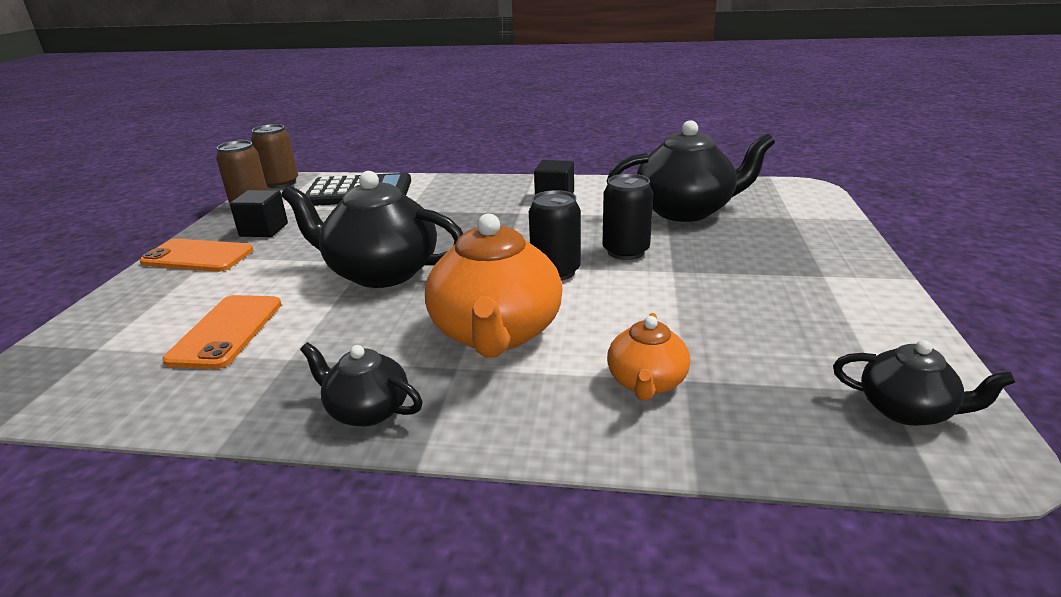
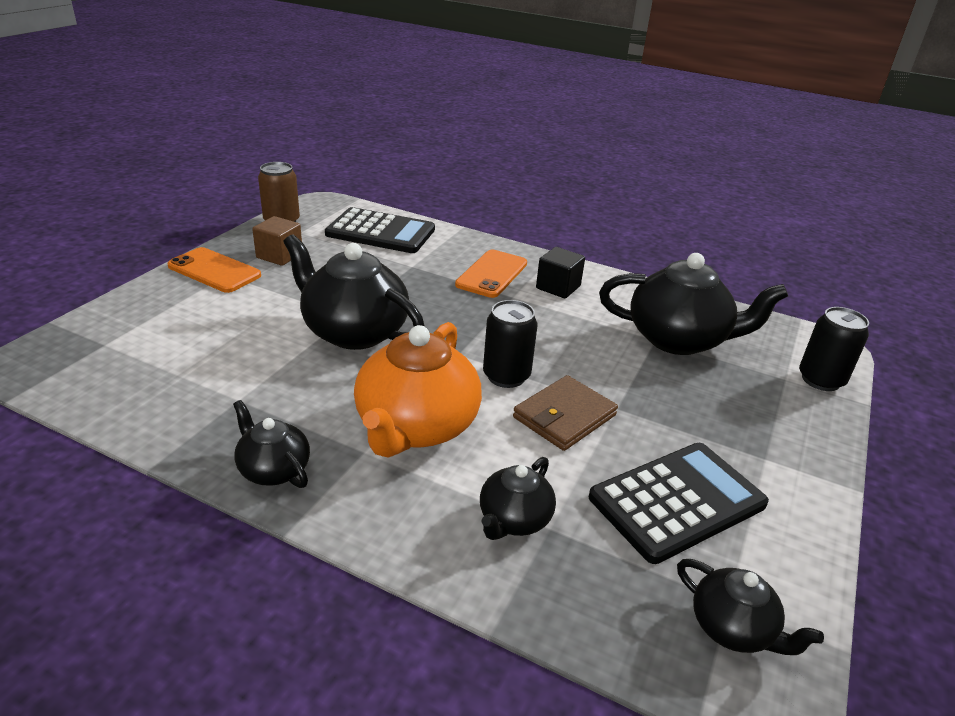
camera: 15 degrees right, 5 degrees up
(227, 331) = (204, 357): orange phone -> orange phone (492, 274)
(264, 230) = (279, 255): black cube -> brown cube
(281, 183) = (318, 204): brown can -> none
(625, 251) = (586, 372): black can -> black can (820, 380)
(631, 289) = (564, 416): none -> brown wallet
(646, 382) = (514, 519): orange teapot -> black teapot
(779, 326) = (677, 501): none -> black calculator

